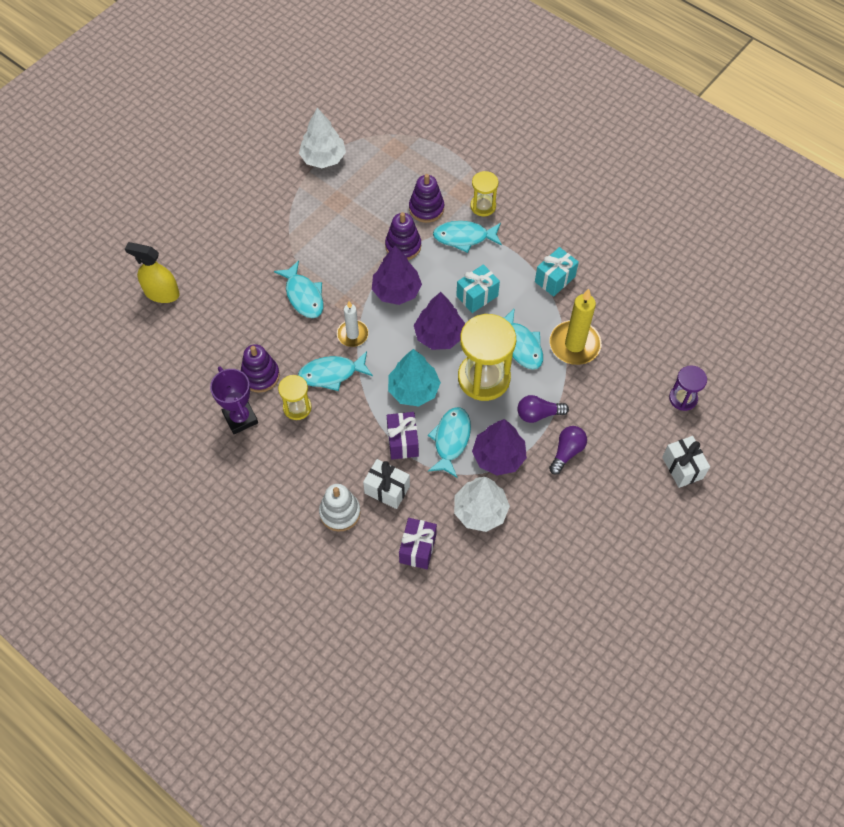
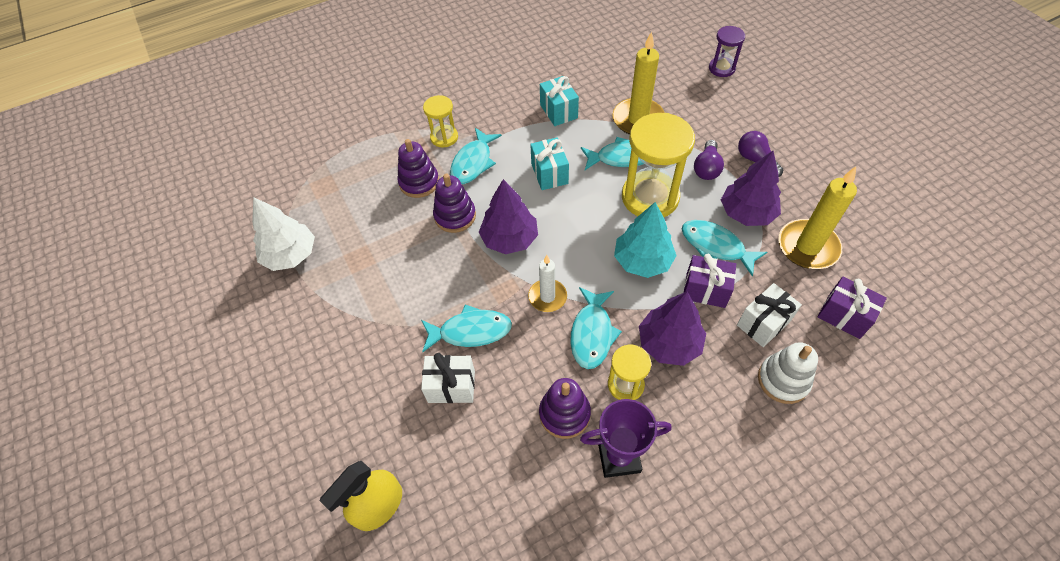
camera: 65 degrees left, 5 degrees down
(439, 335) = (583, 218): purple tree -> purple tree (669, 343)
(480, 511) = (807, 247): white tree -> yellow candle
(682, 467) = (792, 89): white gift -> white gift (451, 386)

